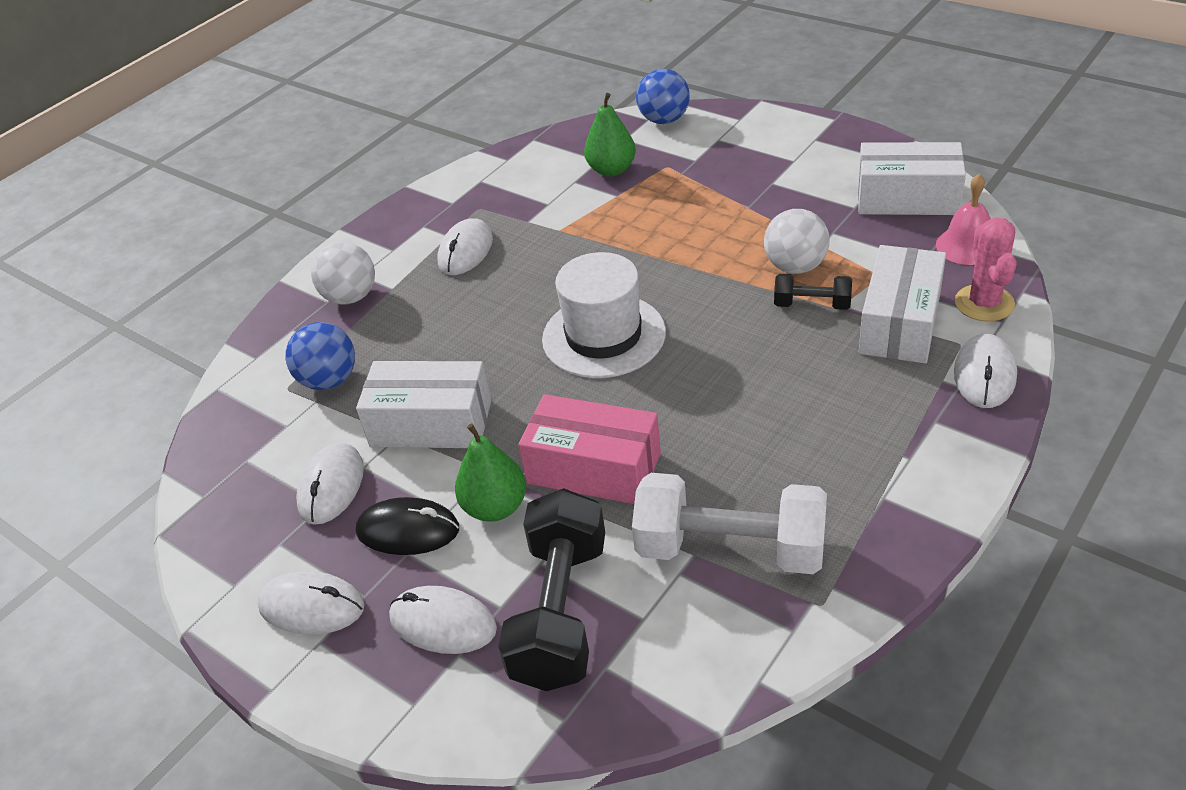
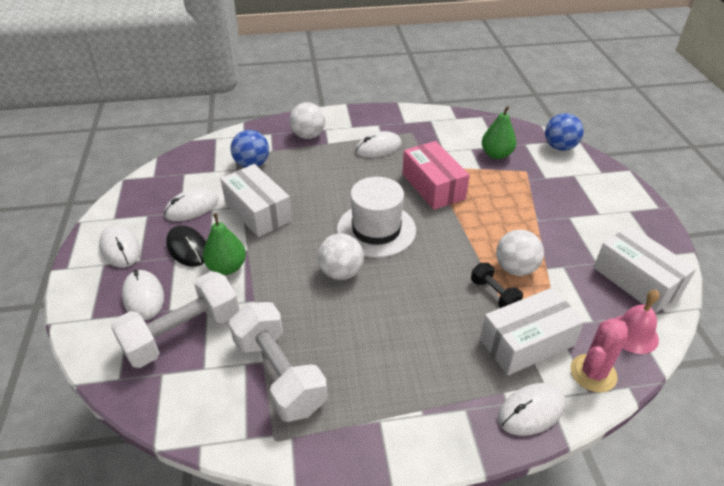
camera: 40 degrees right, 0 degrees up
(560, 612) = (183, 334): black dumbbell -> white dumbbell
(594, 468) = (284, 285): pink box -> pink box (433, 186)
(635, 405) = (341, 272): none -> white ball

